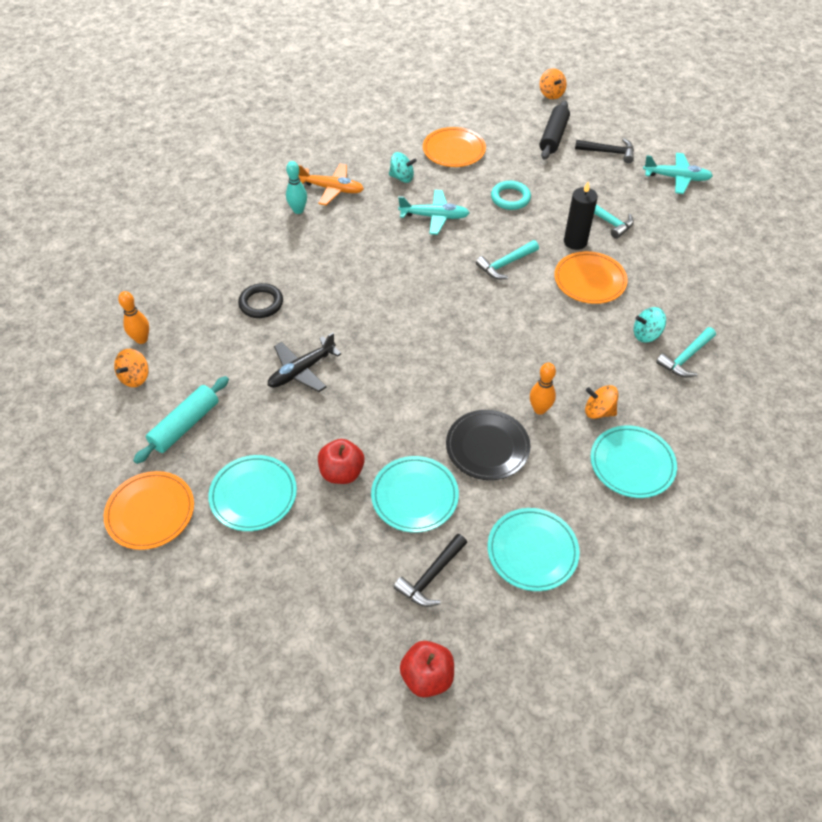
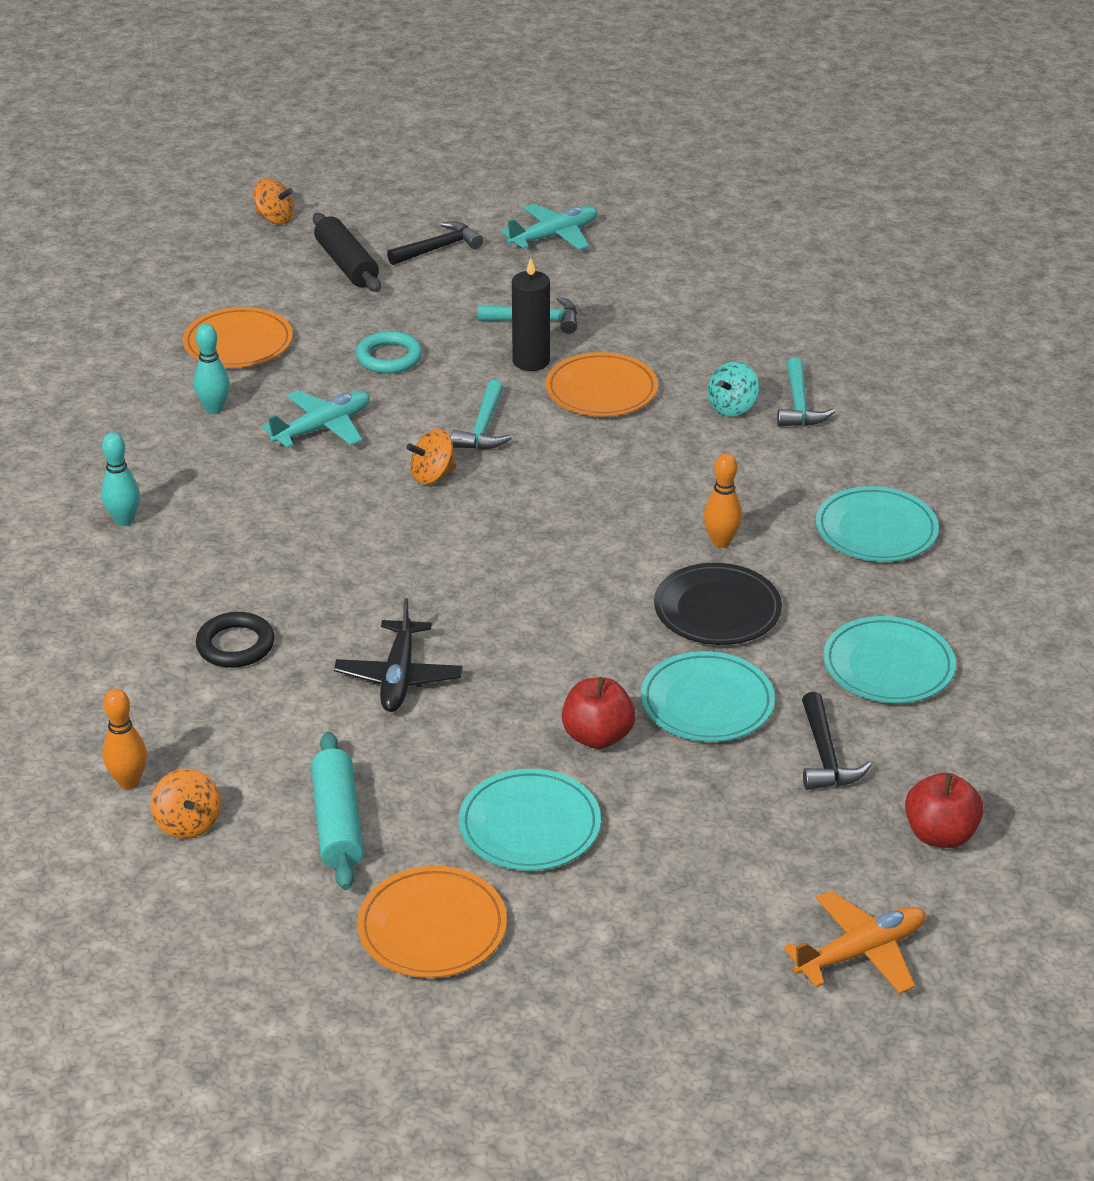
camera: 45 degrees left, 15 degrees down
(332, 189) = (135, 472): orange plane -> orange plane (861, 952)
(402, 177) = (214, 409): turquoise spinning top -> turquoise bowling pin
(598, 411) = (781, 505): orange spinning top -> orange spinning top (432, 475)

